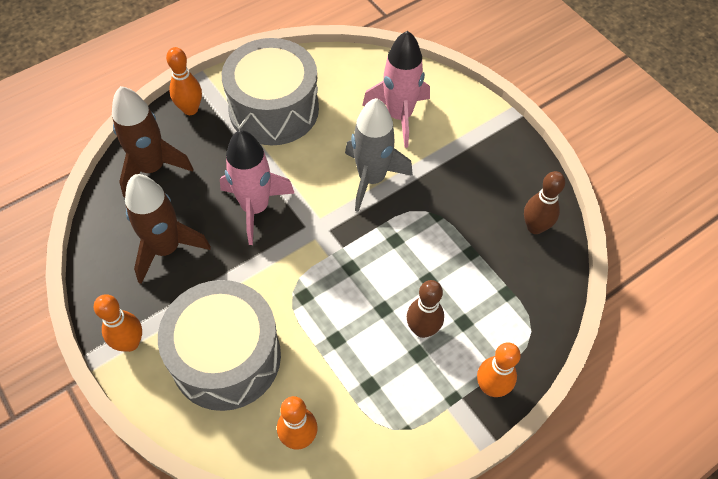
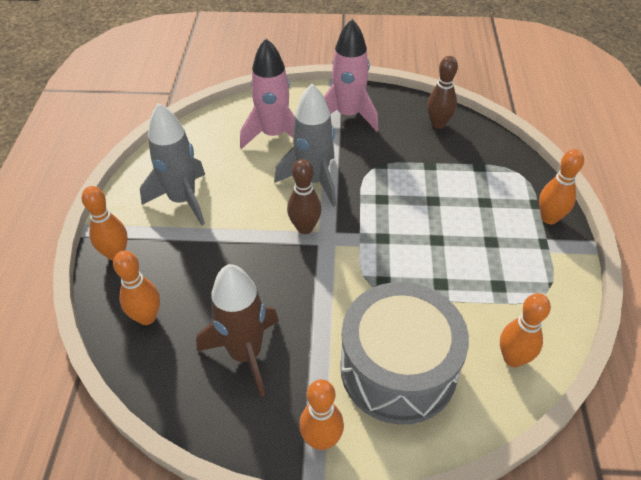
camera: 50 degrees left, 10 degrees down
(152, 168) = (147, 317): brown rocket -> orange bowling pin
(255, 208) = (267, 266): pink rocket -> pink rocket (348, 115)
(274, 109) = (183, 200): grey drum -> grey rocket
(422, 329) = (472, 227): brown bowling pin -> brown bowling pin (305, 228)

